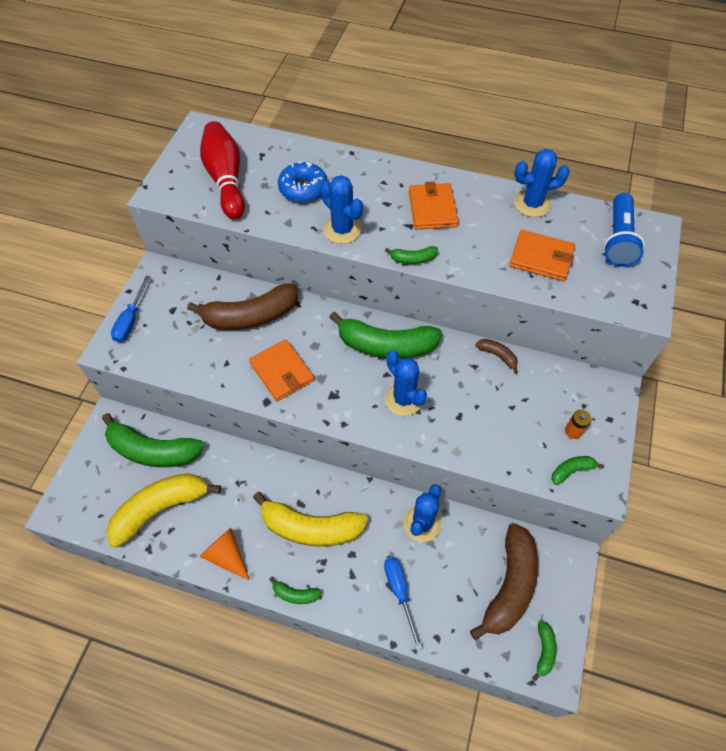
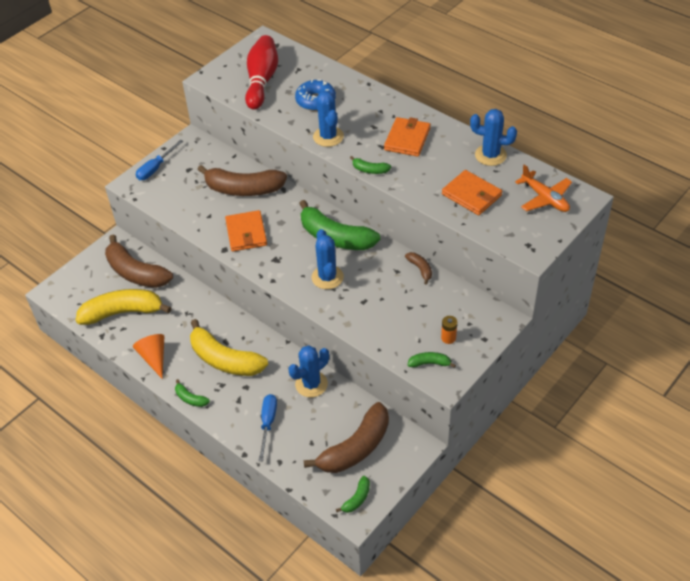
camera: 25 degrees right, 10 degrees down
(153, 450) = (136, 272): green banana -> brown banana
(618, 240) = (545, 198): blue flashlight -> orange plane

